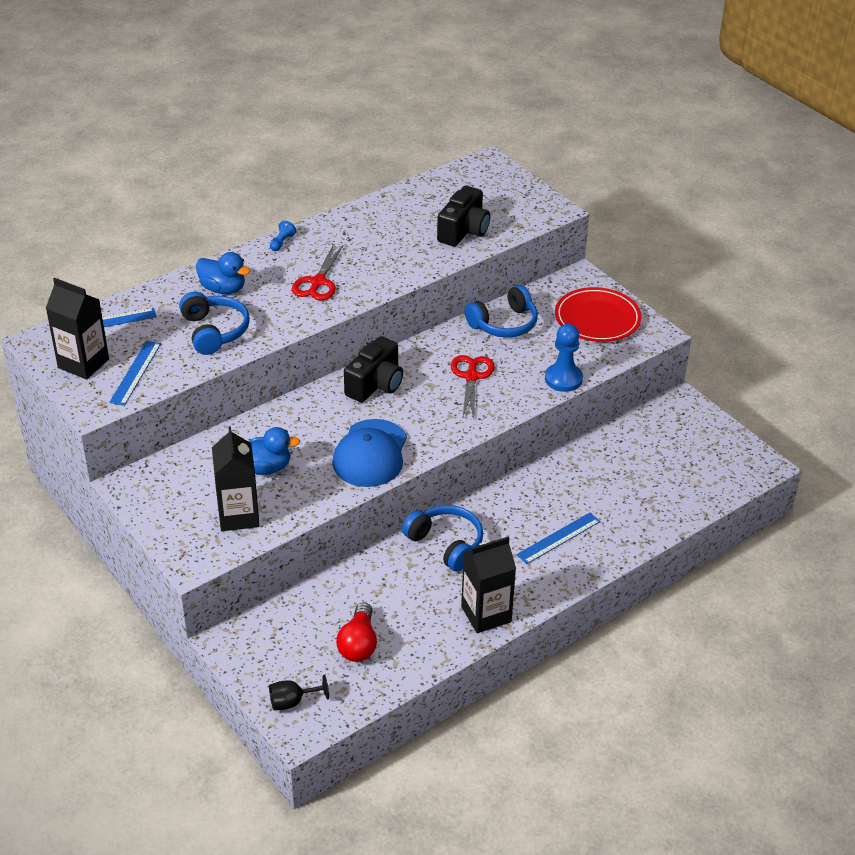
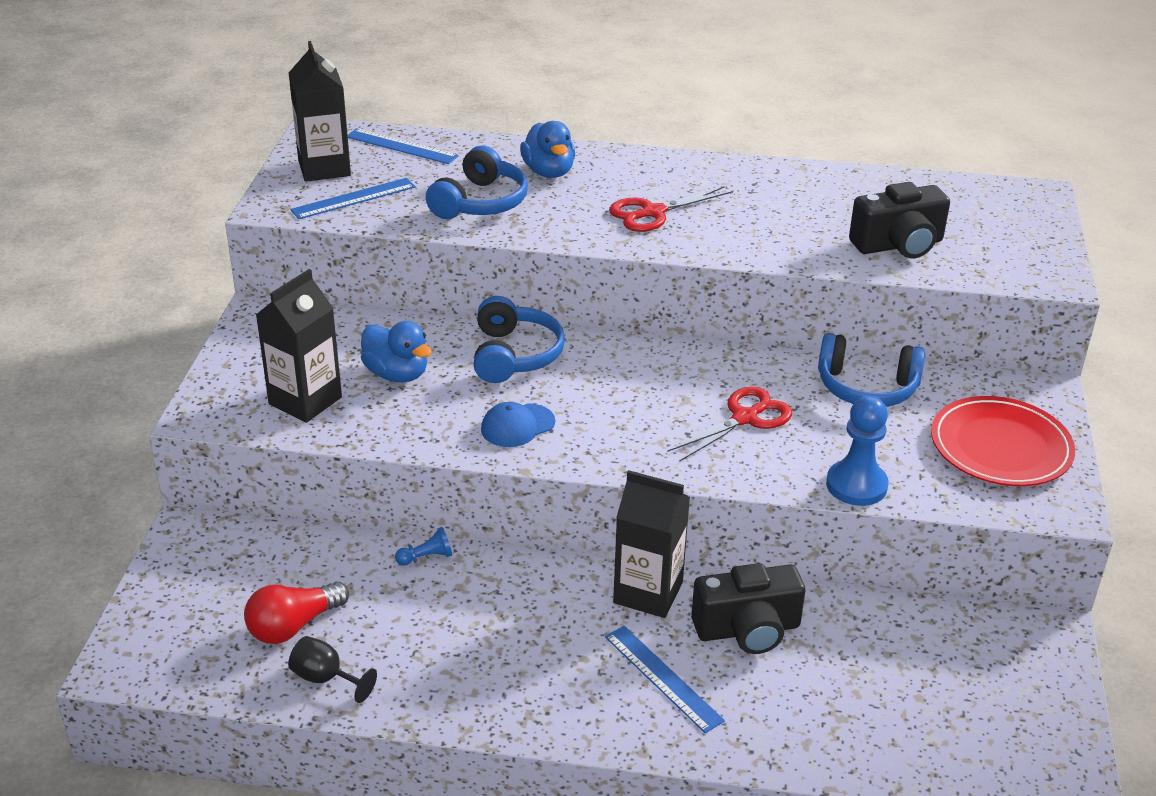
camera: 45 degrees right, 5 degrees down
(282, 242) = (673, 161): blue pawn -> blue pawn (426, 557)
(292, 702) = (153, 633): black goblet -> black goblet (325, 678)
(370, 454) = (517, 426): blue cap -> blue cap, size x0.56
(375, 384) = (625, 364): black camera -> black camera (747, 629)
(446, 544) = (527, 593): blue headphones -> blue headphones (514, 355)
(486, 614) = (461, 697): black carton -> black carton (648, 592)
(558, 538) = (662, 678): blue ruler -> blue ruler turned 45 degrees clockwise

